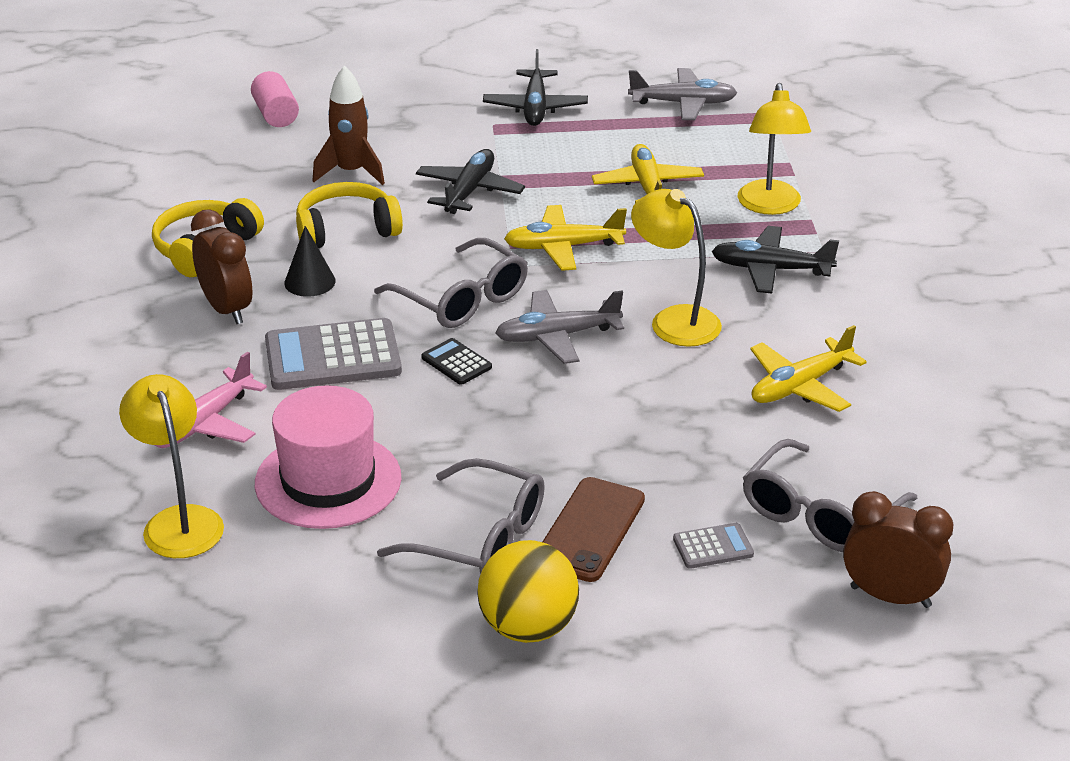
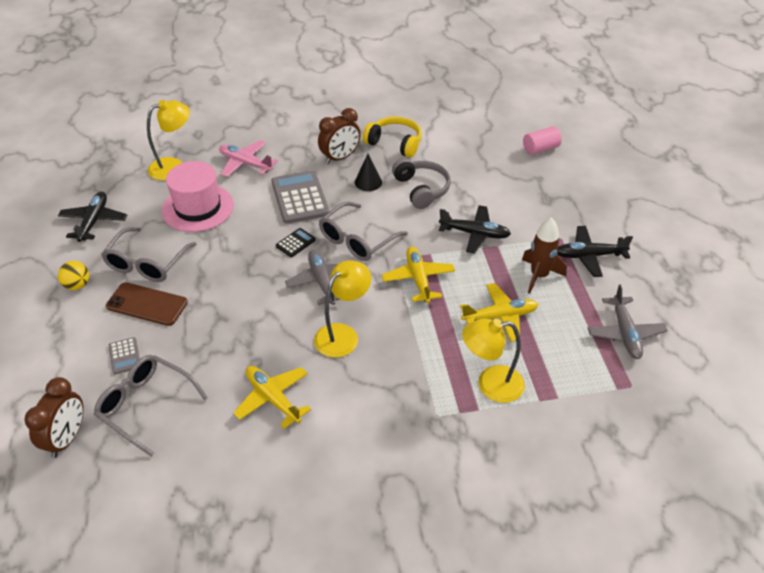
camera: 85 degrees right, 10 degrees up
(346, 230) = (421, 189): yellow headphones -> grey headphones
(351, 172) = (484, 184): brown rocket -> brown rocket (539, 276)
(528, 627) = (77, 285): yellow ball -> yellow ball, size x0.59
(770, 269) = (407, 384): black plane -> black plane (94, 221)

